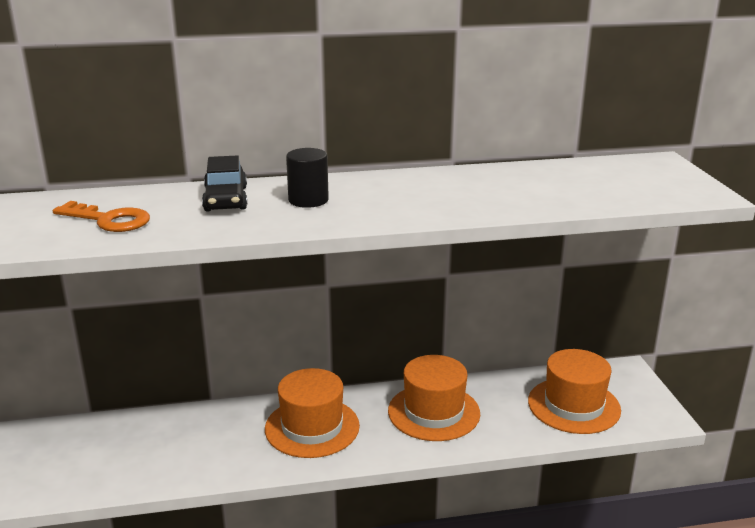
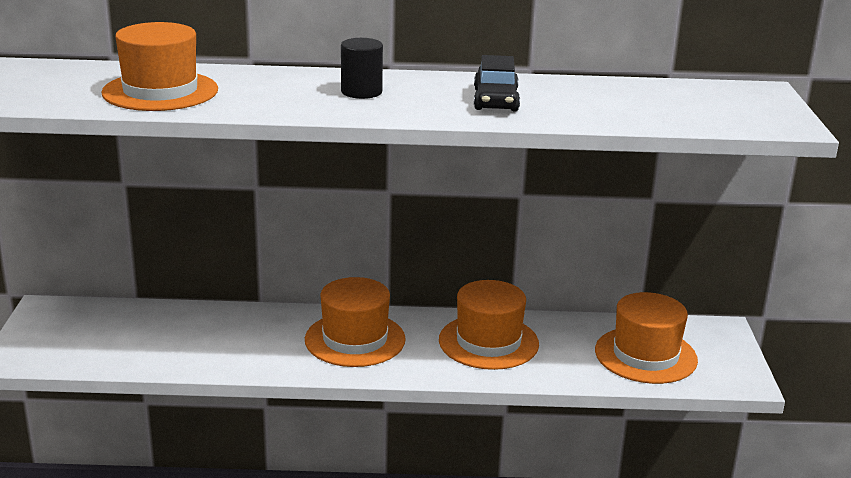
camera: 10 degrees right, 0 degrees up
(109, 220) = (160, 91): orange key -> orange hat
(225, 199) = (280, 83): black car -> black car (495, 100)

